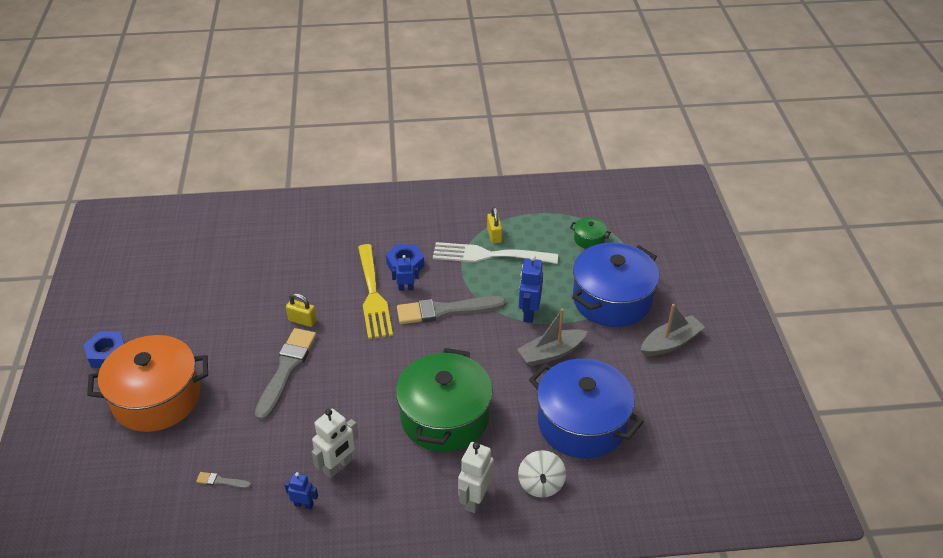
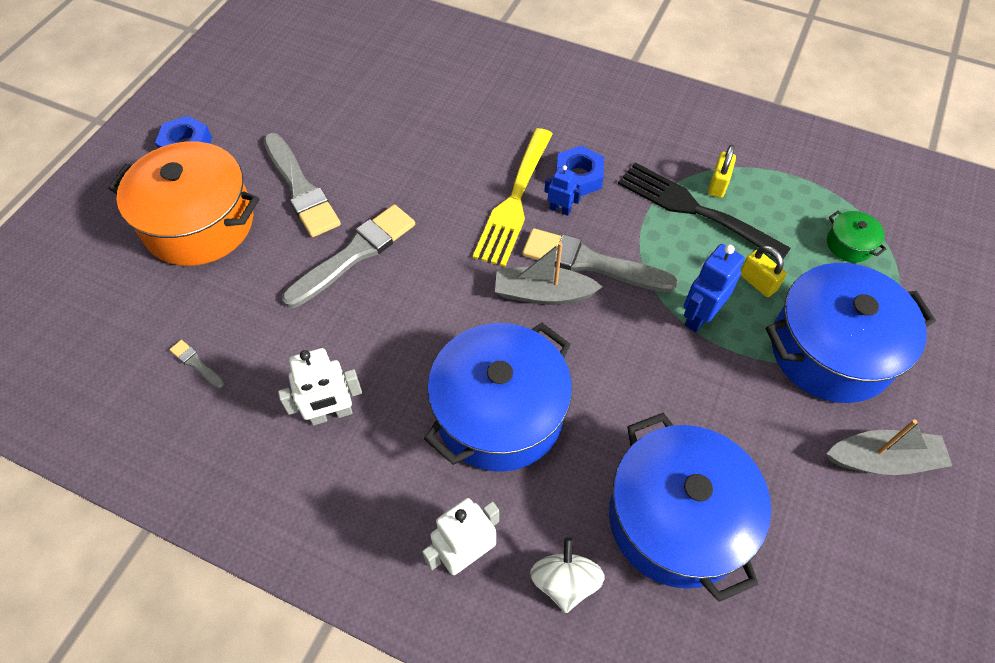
camera: 30 degrees right, 15 degrees up
(217, 346) = (300, 189): none -> grey brush
(302, 320) = (412, 198): yellow padlock -> yellow padlock (757, 282)
(304, 504) = (262, 444): blue robot -> none
(445, 417) = (499, 413): green pot -> blue pot
(488, 255) = (694, 209): white fork -> black fork
(541, 484) = (565, 582): white spinning top -> white spinning top turned 150 degrees clockwise
(551, 353) = (695, 390): grey boat -> grey boat (543, 294)

